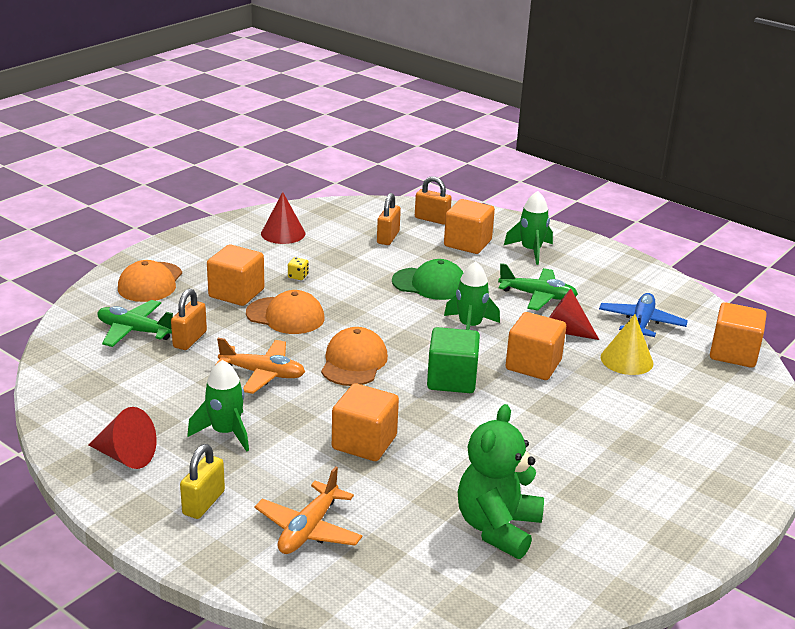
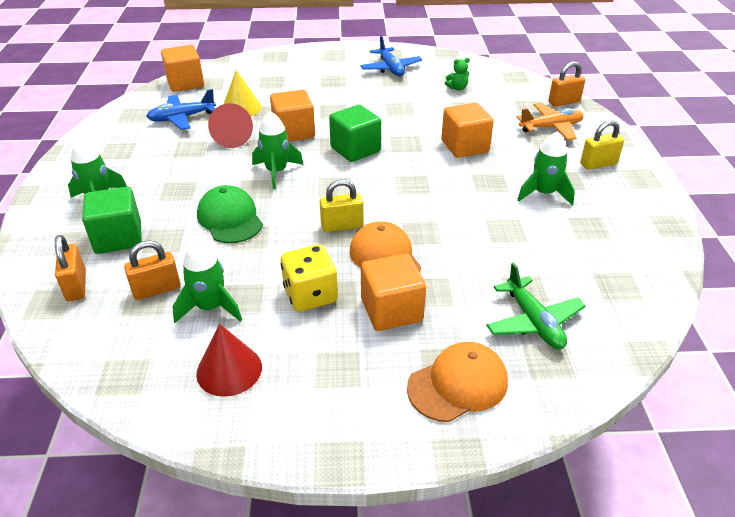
camera: 130 degrees left, 10 degrees up
(126, 456) = (628, 213): red cone -> none
(190, 339) = (492, 282): orange padlock -> orange padlock (564, 102)
(262, 374) = (470, 219): orange plane -> none
(298, 276) = (310, 295): yellow dice -> yellow dice, size x2.23
(343, 246) = (210, 307): none -> green rocket
(348, 318) = (342, 226): none -> yellow padlock
(354, 362) = (394, 192): orange cap -> none
(467, 243) = (118, 238): orange cube -> green cube
(497, 528) = (457, 88): green teddy bear -> green teddy bear, size x0.43
(537, 296) = (188, 166): green plane -> none
(623, 510) = (390, 68): none -> blue plane

